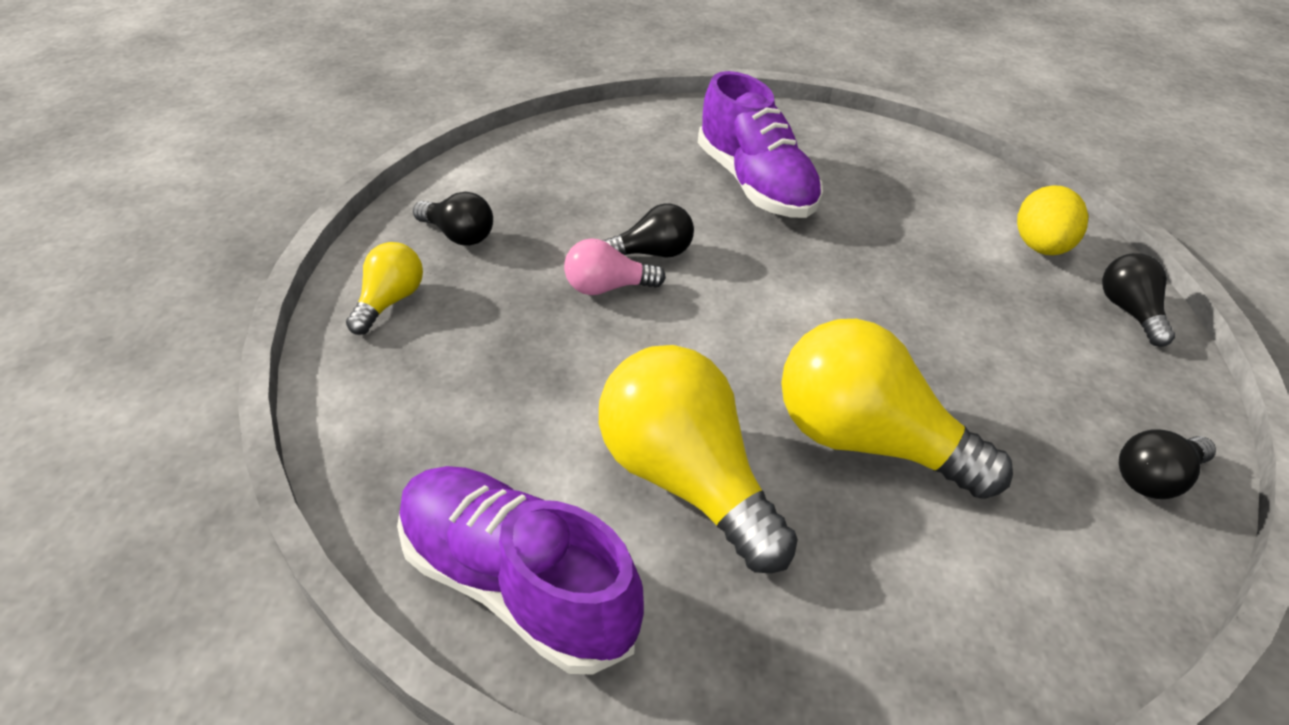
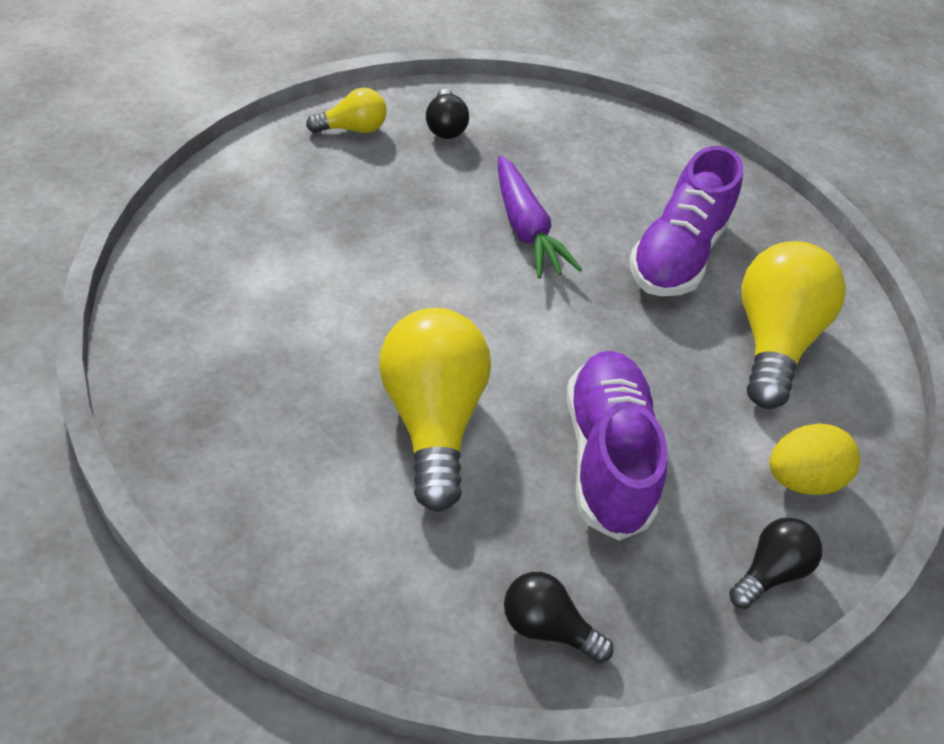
camera: 50 degrees right, 5 degrees up
(516, 583) = (177, 289): purple shoe -> purple shoe (606, 457)
(607, 287) = (464, 221): pink light bulb -> none
(652, 253) = (525, 229): black light bulb -> purple carrot
(685, 479) = (315, 333): yellow light bulb -> yellow light bulb (772, 341)

